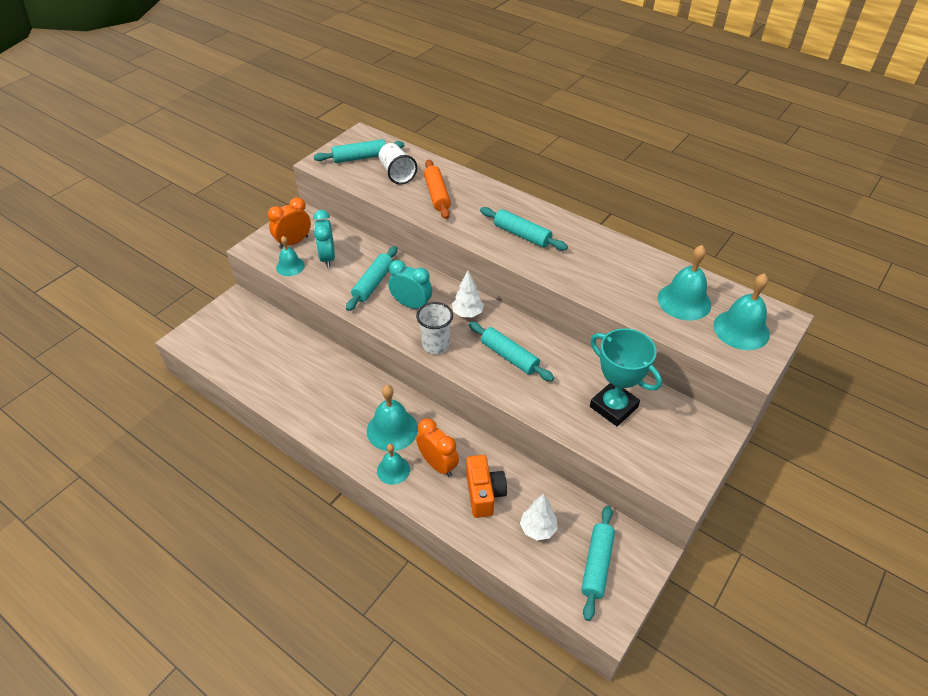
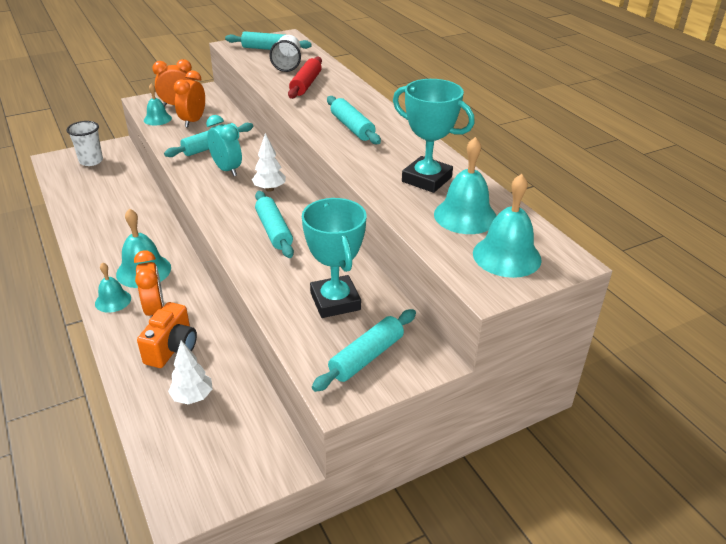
camera: 25 degrees right, 10 degrees down
(327, 258) = (193, 121): turquoise clock -> orange clock
(436, 345) = (216, 203): white cup -> white cup (91, 161)
(437, 195) = (306, 84): orange rolling pin -> red rolling pin
(597, 565) = (219, 452): turquoise rolling pin -> turquoise rolling pin (366, 357)
(627, 273) = (426, 179): none -> turquoise trophy

